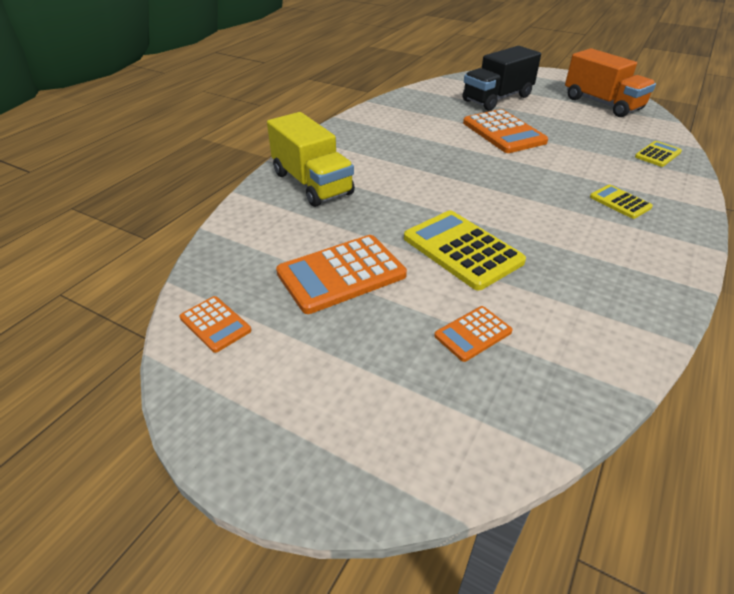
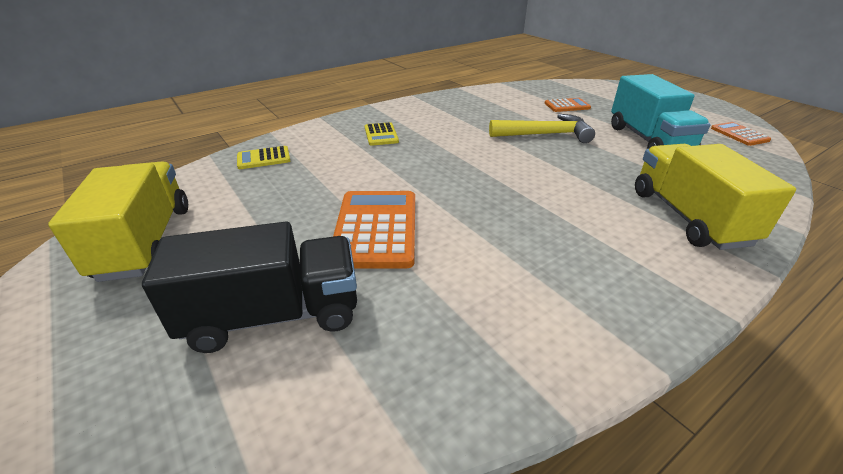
camera: 155 degrees left, 5 degrees down
(341, 274) = (648, 140): orange calculator -> turquoise truck
(462, 250) = (545, 134): yellow calculator -> yellow hammer
(602, 104) = (145, 242): orange truck -> yellow truck

